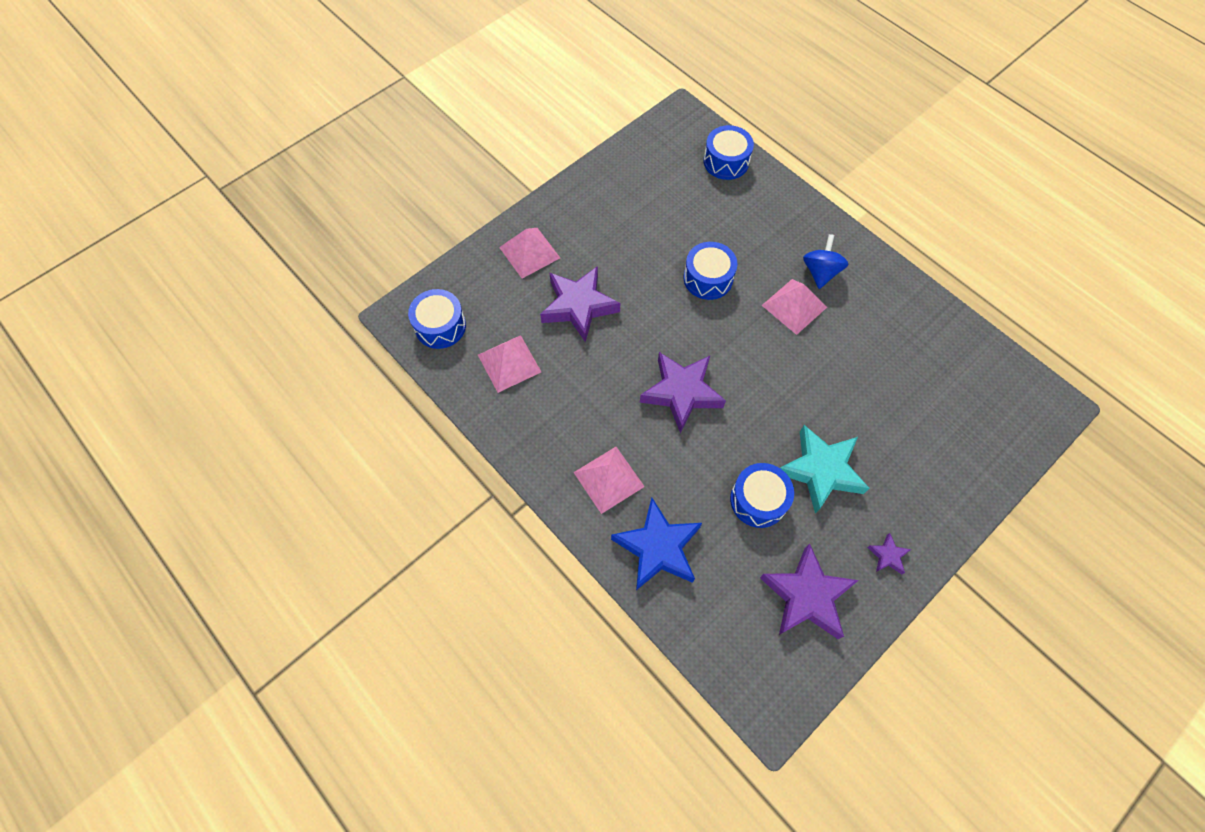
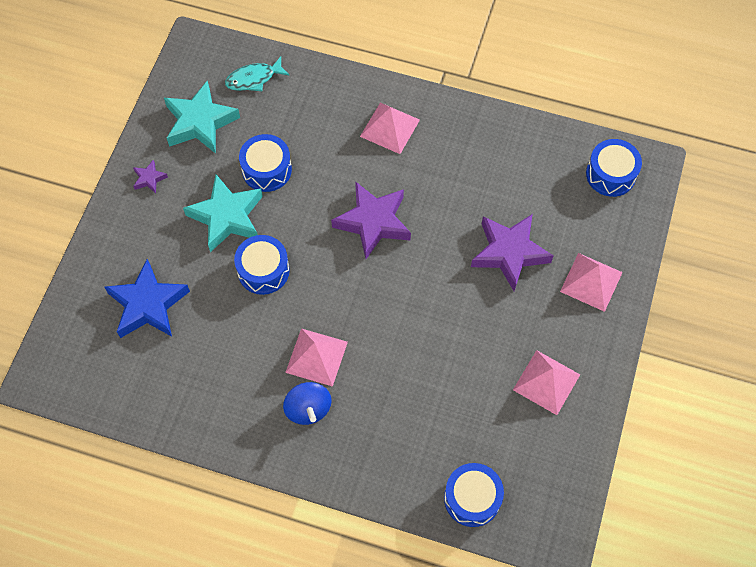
camera: 150 degrees right, 0 degrees up
(509, 363) = (530, 174): pink pyramid -> pink pyramid (546, 382)
(657, 548) = (324, 101): blue star -> blue star (148, 304)
(708, 278) = (411, 343): blue drum -> blue drum (263, 270)
(722, 620) = (254, 79): none -> turquoise fish
(806, 596) = (200, 122): purple star -> turquoise star

